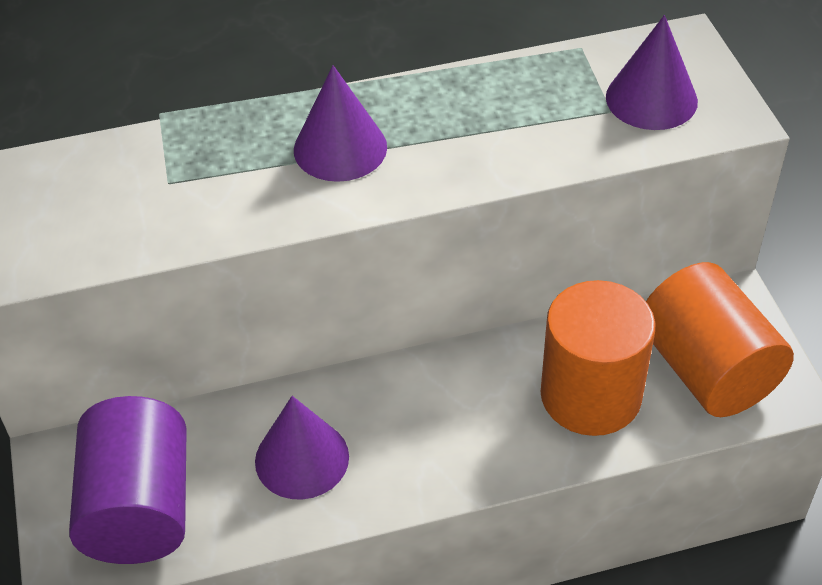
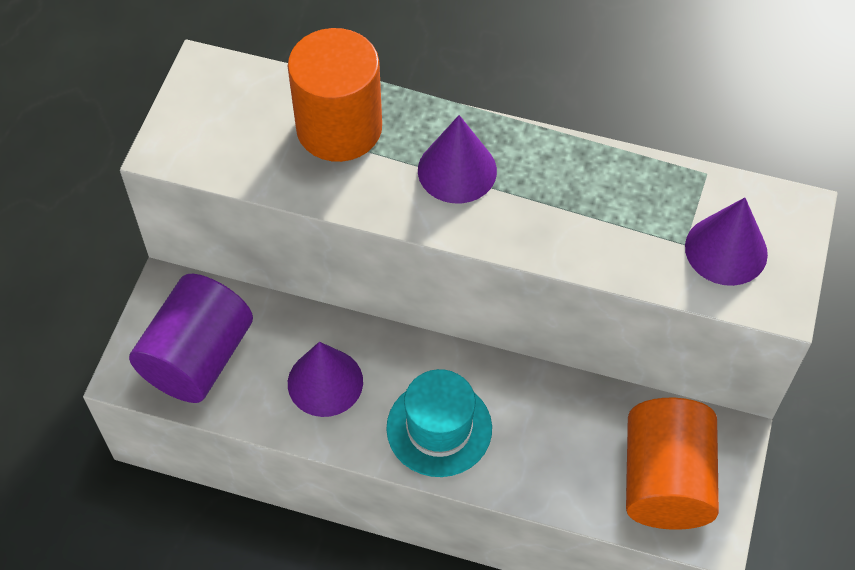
camera: 30 degrees right, 10 degrees up
(454, 439) = (439, 428): none -> turquoise hat
(590, 395) = (561, 451): orange cylinder -> orange cylinder (339, 128)

